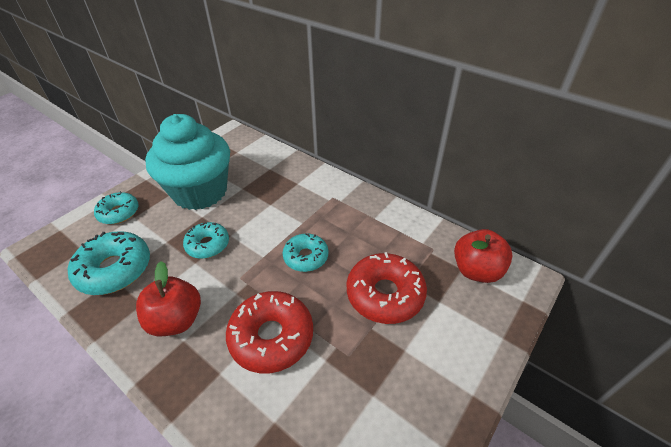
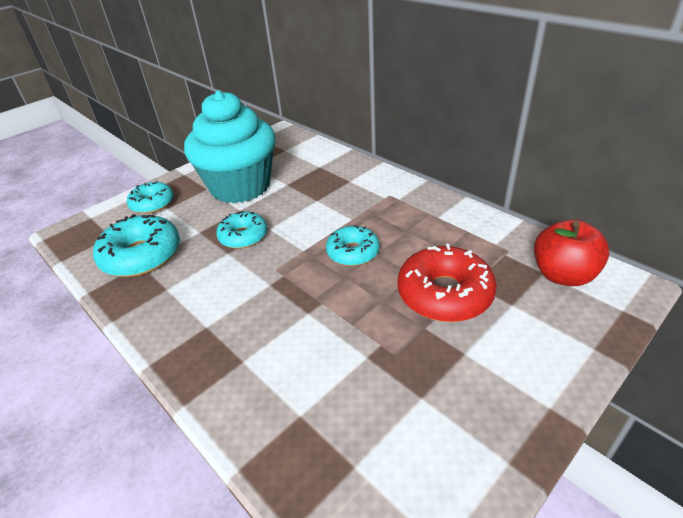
camera: 10 degrees right, 5 degrees down
(176, 320) = (201, 306): red apple -> none
(271, 337) = (305, 329): red donut -> none

